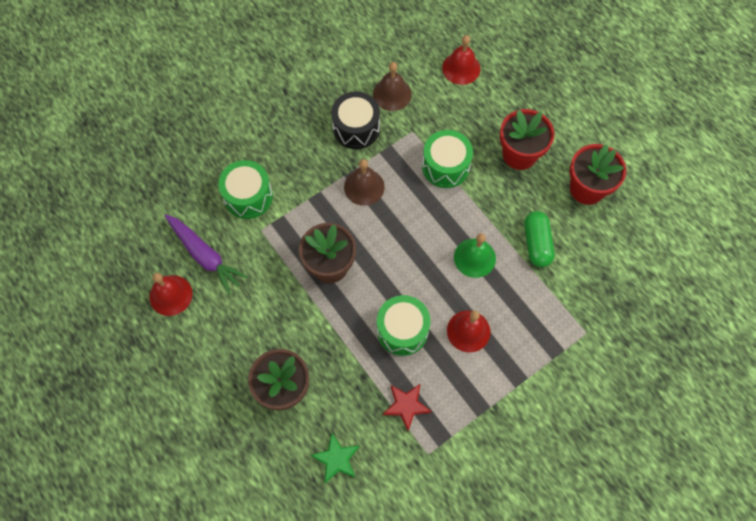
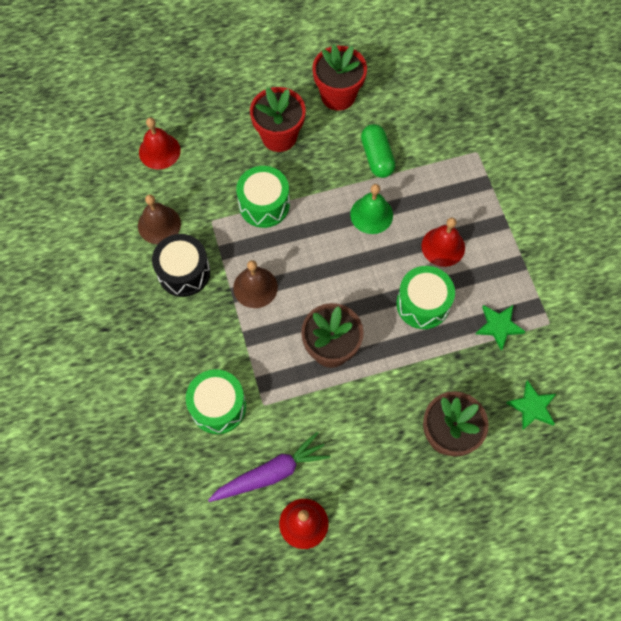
camera: 70 degrees left, 0 degrees up
(406, 406) = (498, 326): red star -> green star
(536, 243) = (377, 157): green capsule -> green capsule turned 60 degrees clockwise

